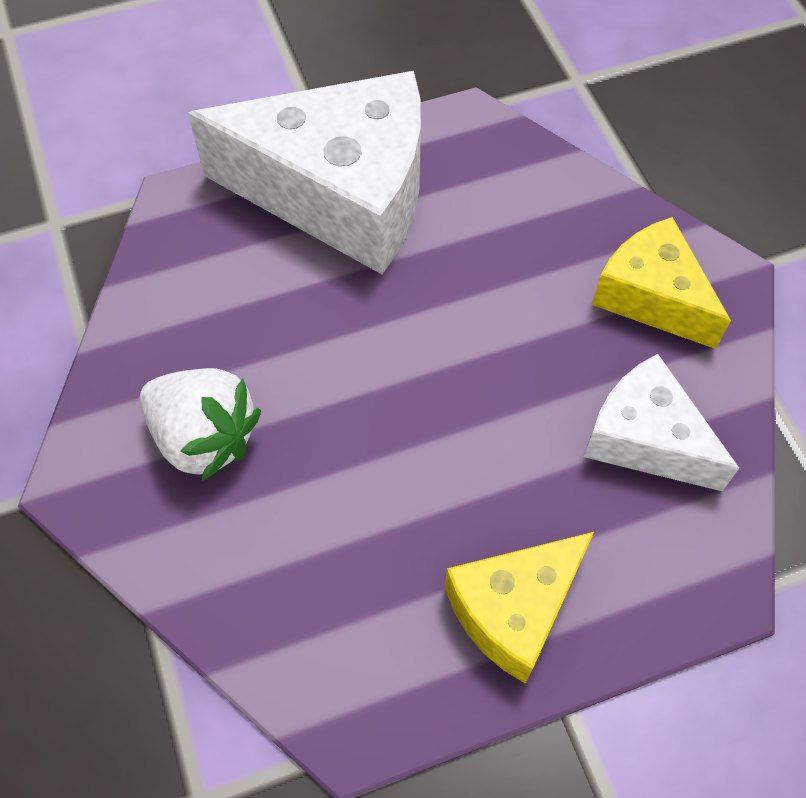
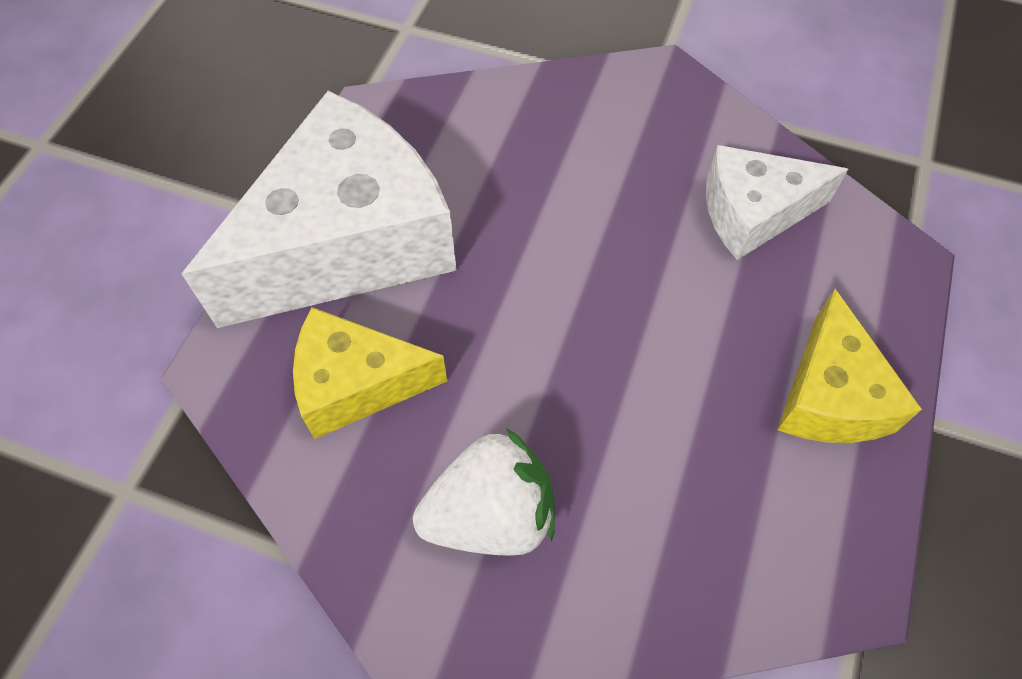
camera: 50 degrees left, 0 degrees up
(652, 297) = (640, 124): yellow cheese -> yellow cheese (357, 384)

